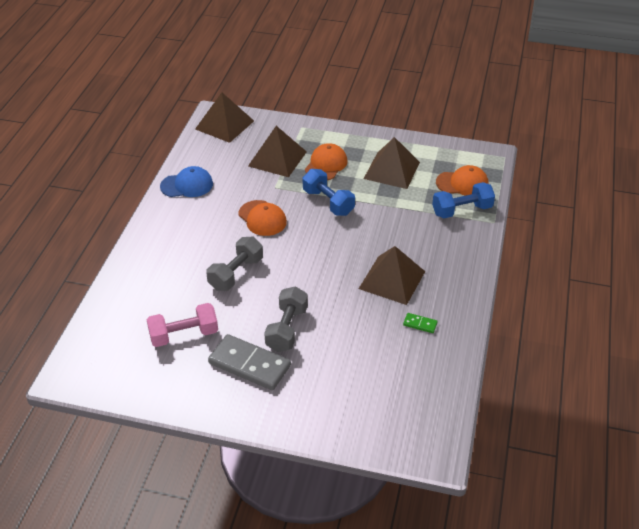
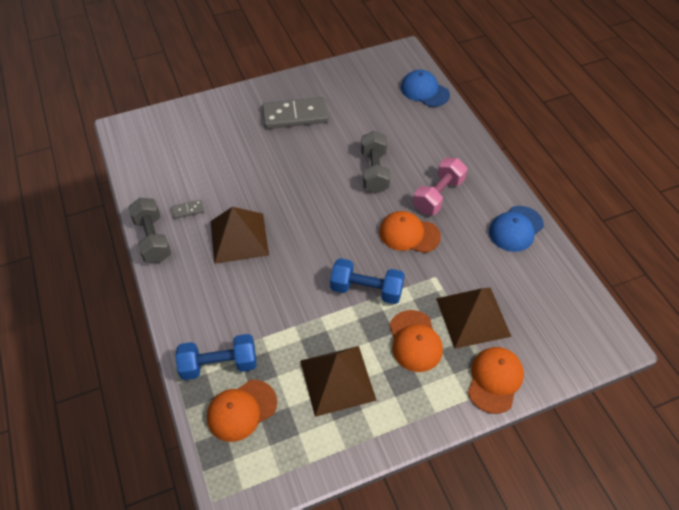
camera: 145 degrees right, 10 degrees up
(105, 321) = (424, 91): none -> blue cap
(184, 335) = (361, 110): pink dumbbell -> pink dumbbell (438, 195)
(224, 125) = (581, 331): brown pyramid -> none
(287, 329) = (291, 151): grey dumbbell -> grey dumbbell (153, 239)
(300, 130) = (495, 380): none -> orange cap
(420, 324) = (188, 210): green domino -> grey domino
(462, 210) = (219, 364): blue dumbbell -> blue dumbbell turned 45 degrees clockwise

